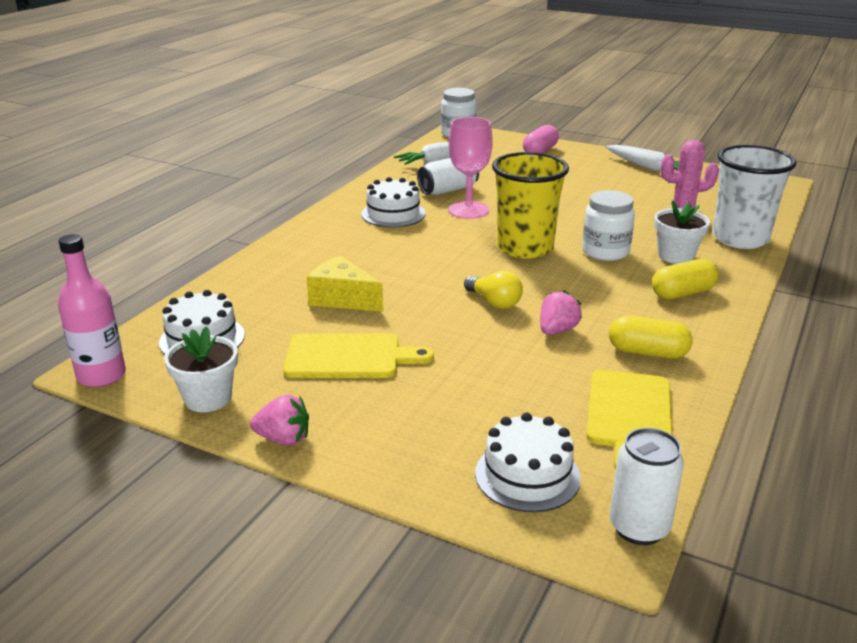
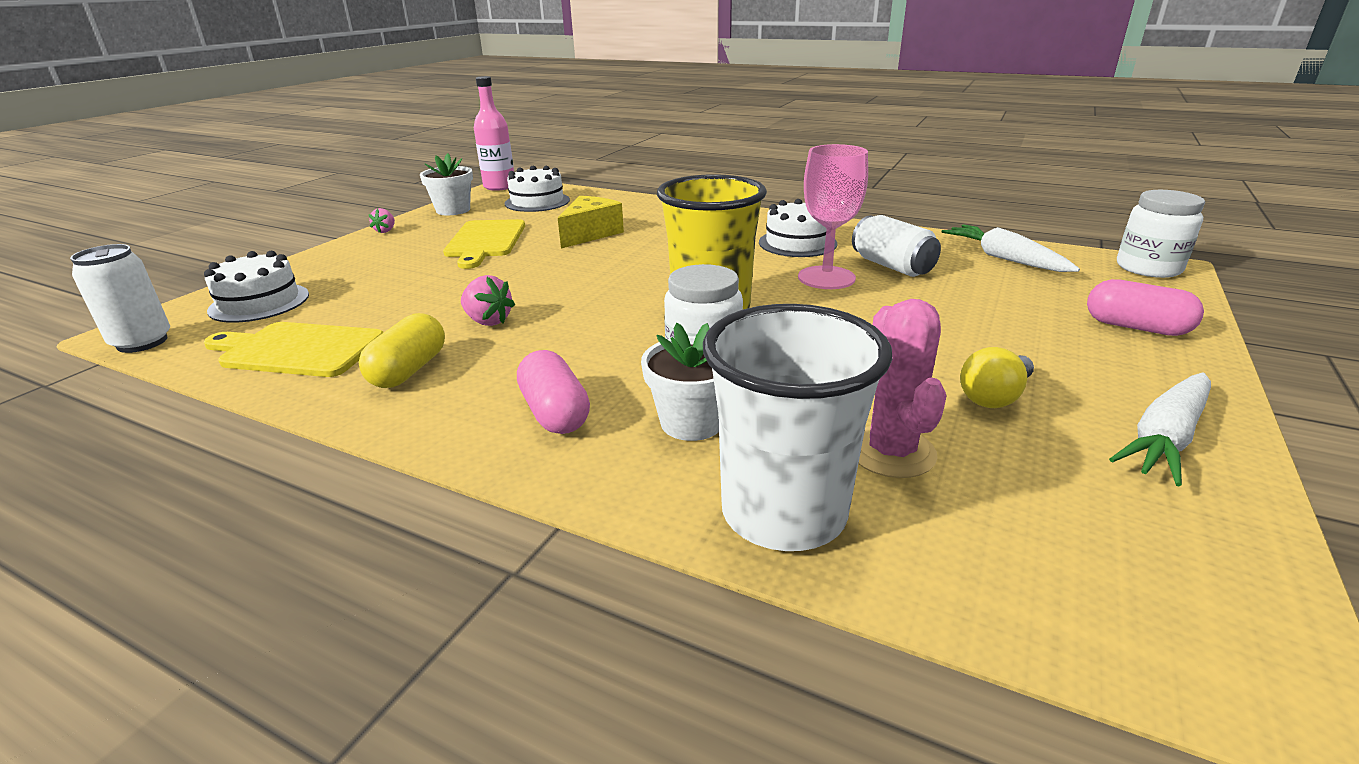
camera: 90 degrees right, 0 degrees up
(283, 439) = (385, 231): pink strawberry -> pink strawberry, size x0.66
(494, 302) = (565, 292): yellow light bulb -> yellow light bulb (994, 397)
(682, 293) = (555, 413): yellow capsule -> pink capsule

